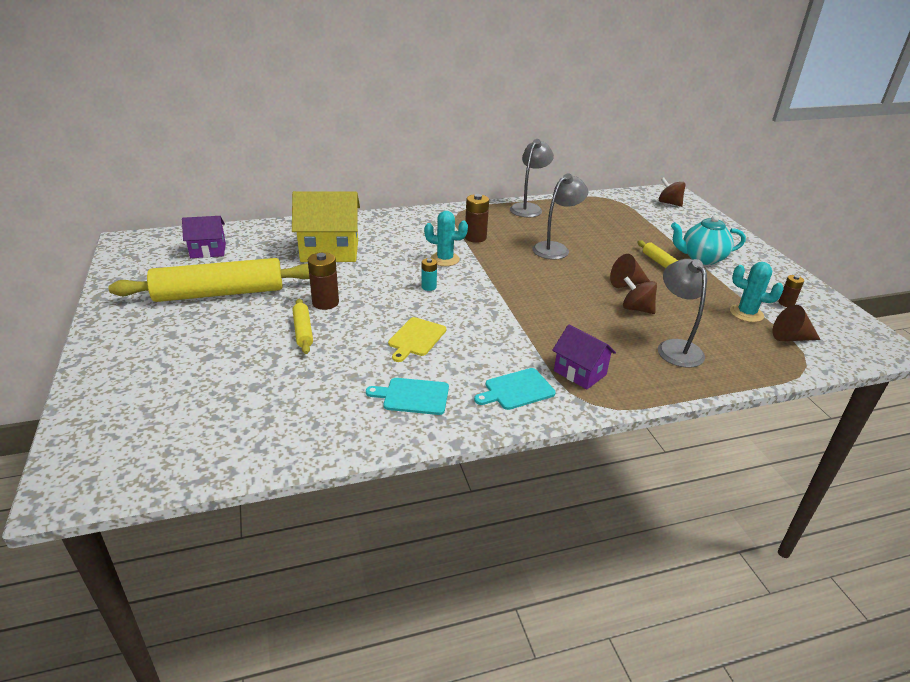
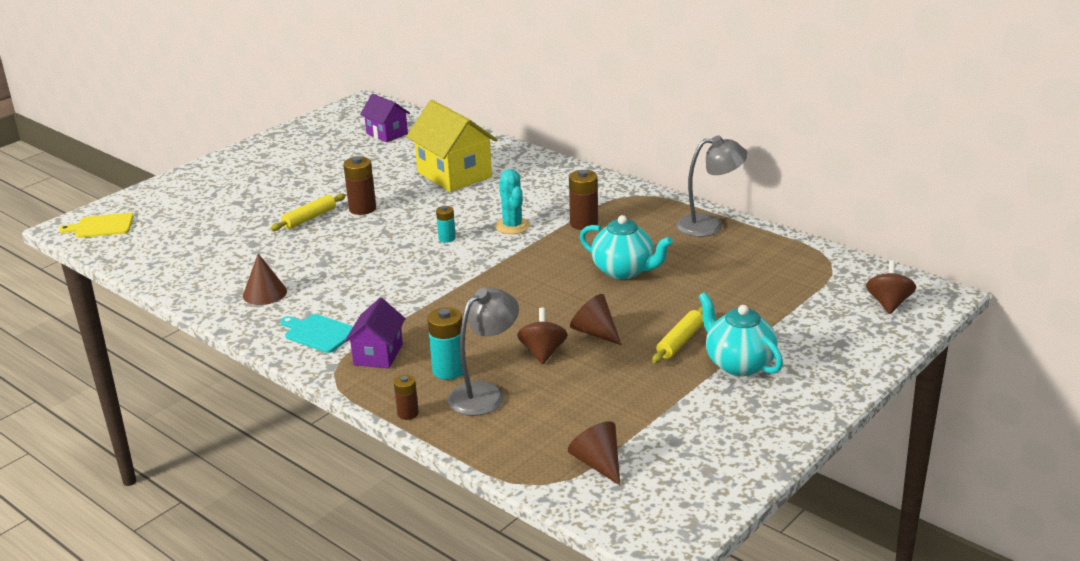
camera: 60 degrees right, 5 degrees down
(220, 293) = (327, 167): yellow rolling pin -> none
(413, 396) = (265, 293): turquoise cutting board -> brown cone
(416, 338) = (350, 264): yellow cutting board -> yellow cutting board (101, 226)
(555, 248) = (624, 271): grey lamp -> turquoise teapot
(630, 351) = (449, 370): none -> turquoise battery
(746, 313) = (623, 423): turquoise cactus -> none
(786, 303) = (690, 446): brown battery -> brown battery (408, 413)

